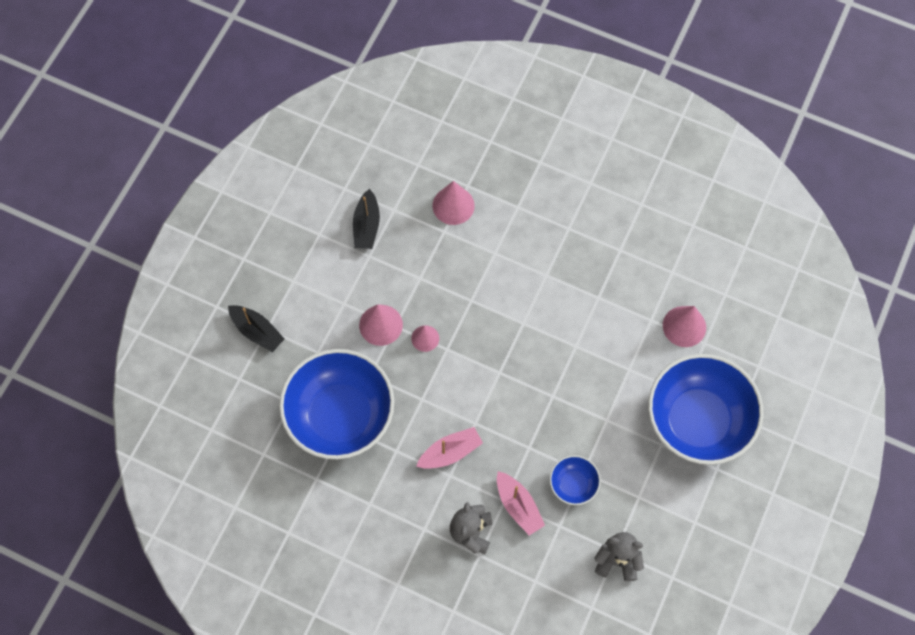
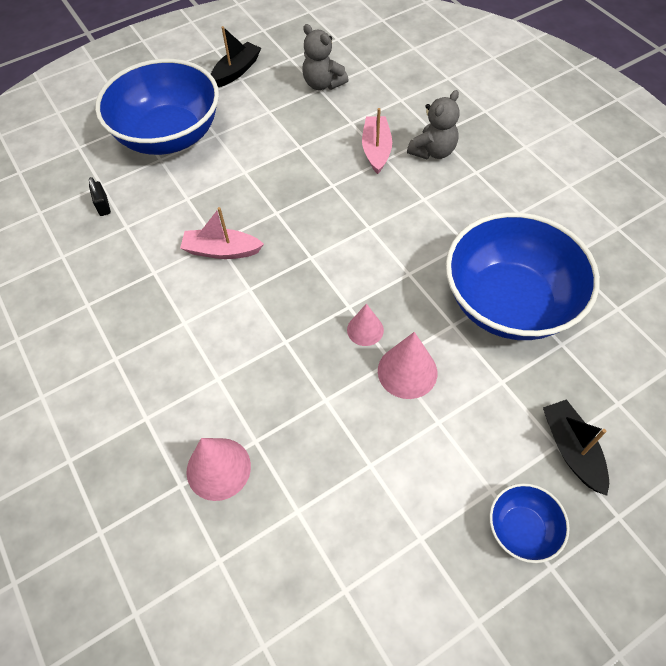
camera: 145 degrees left, 10 degrees down
(366, 226) = (348, 510): black boat -> black boat (236, 71)
(450, 452) = (410, 216): pink boat -> pink boat (221, 251)
(573, 484) = (315, 142): blue bowl -> blue bowl (522, 529)
(684, 326) = (103, 206): pink cone -> black padlock

